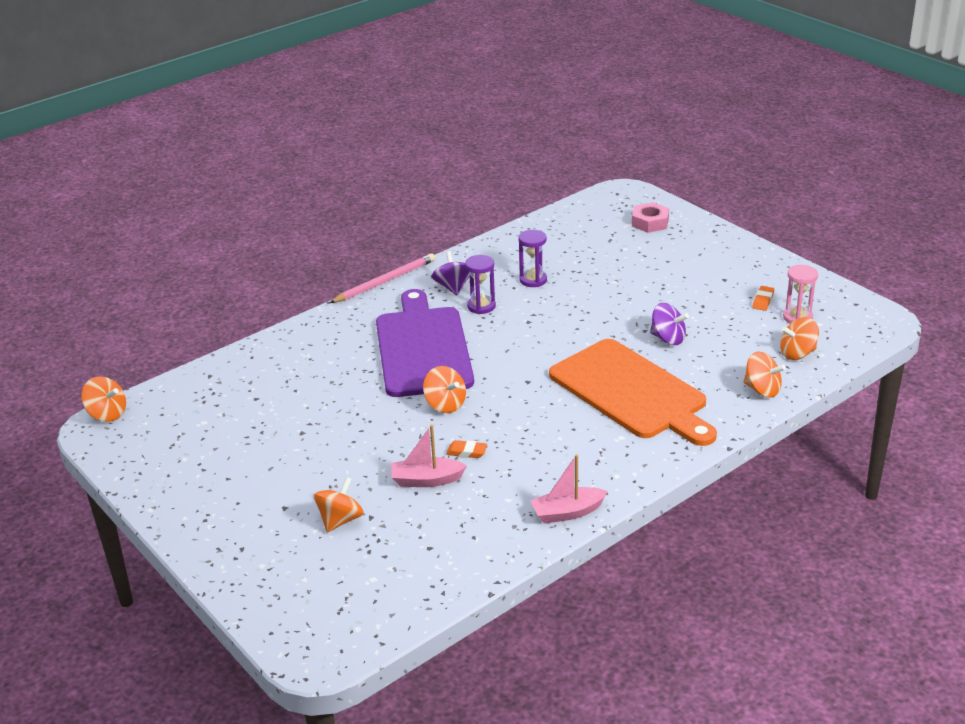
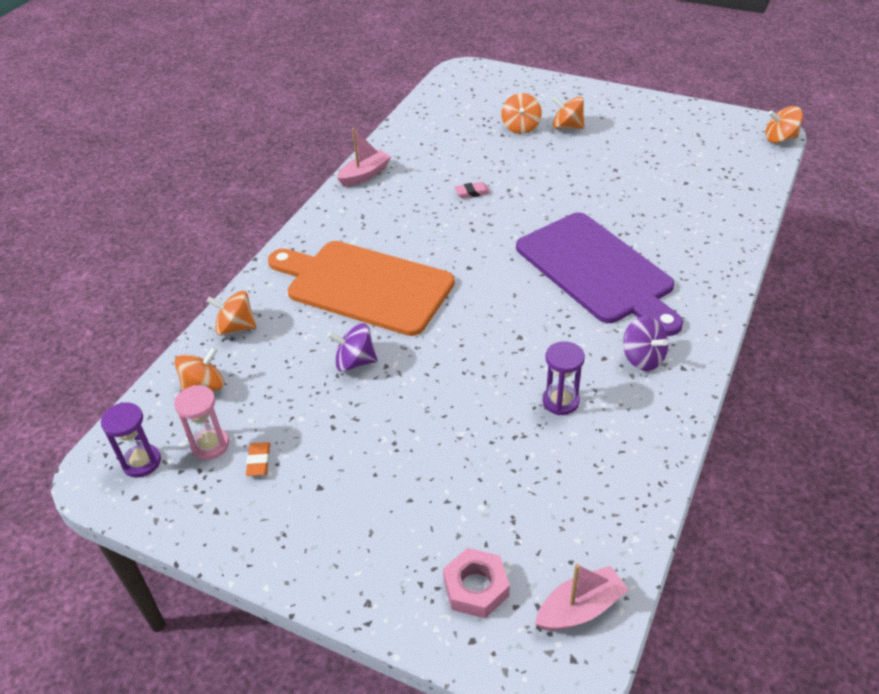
camera: 155 degrees right, 10 degrees up
(385, 281) = (726, 341): pink pencil -> none
(426, 480) = (485, 166): pink boat -> pink boat (580, 608)
(445, 404) = (524, 224): orange spinning top -> orange spinning top (567, 127)
(467, 452) = (472, 193): orange eraser -> pink eraser
(481, 306) = (586, 341): purple hourglass -> purple hourglass (142, 462)

